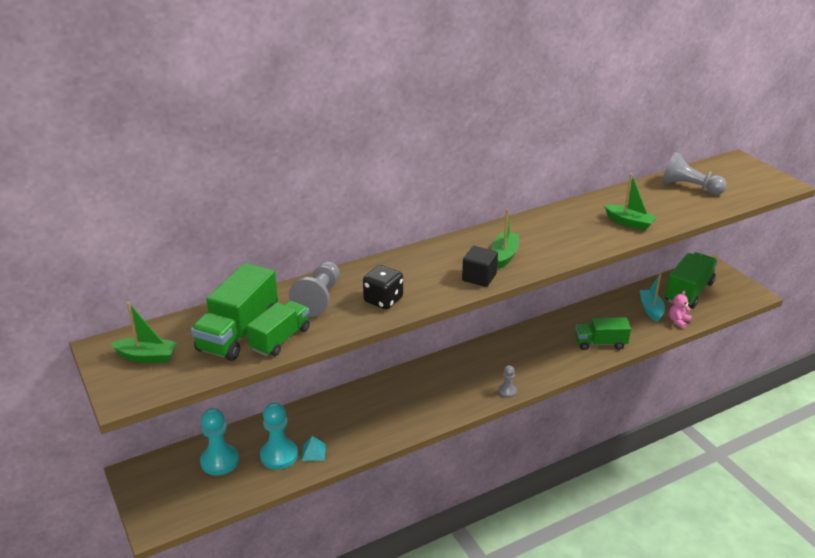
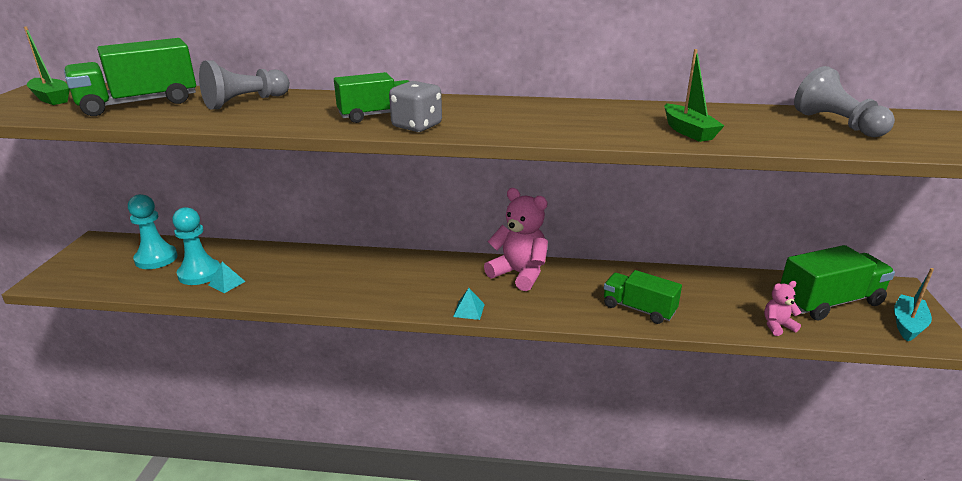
camera: 35 degrees right, 5 degrees down
(280, 339) = (154, 115): green truck -> green truck (378, 115)
(383, 300) = (292, 117): black dice -> none
(479, 277) = (417, 126): black cube -> grey dice
(505, 255) = (480, 119): green boat -> none
(505, 349) = (519, 274): none -> pink teddy bear
(507, 391) = (469, 310): grey pawn -> turquoise pyramid
(651, 309) = (750, 301): turquoise boat -> turquoise boat (907, 324)

